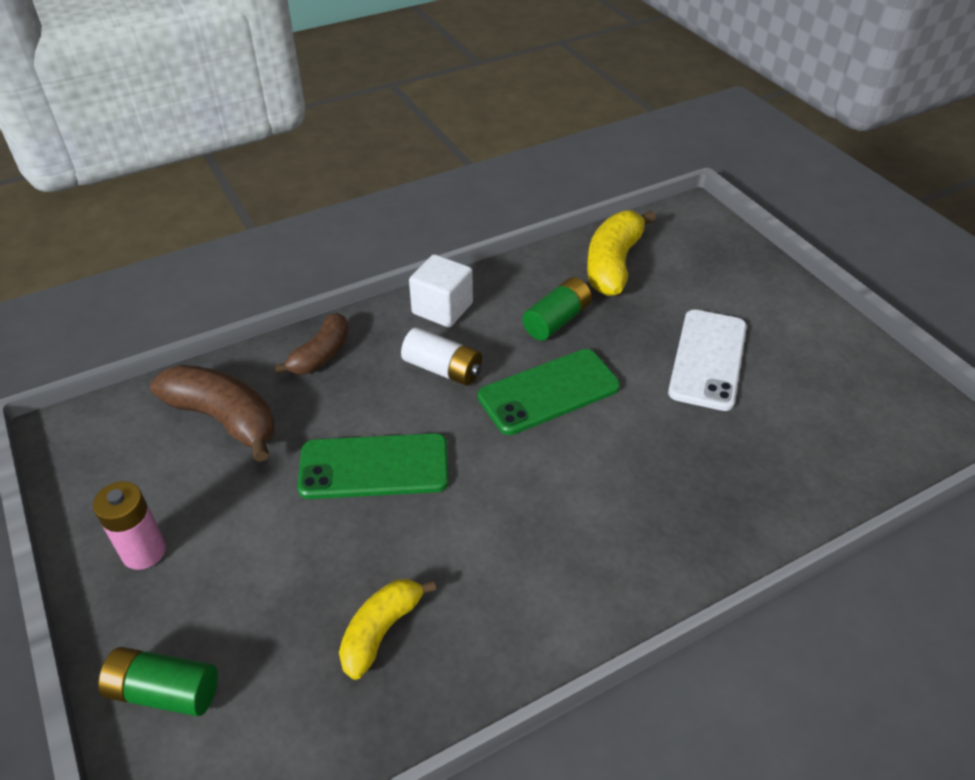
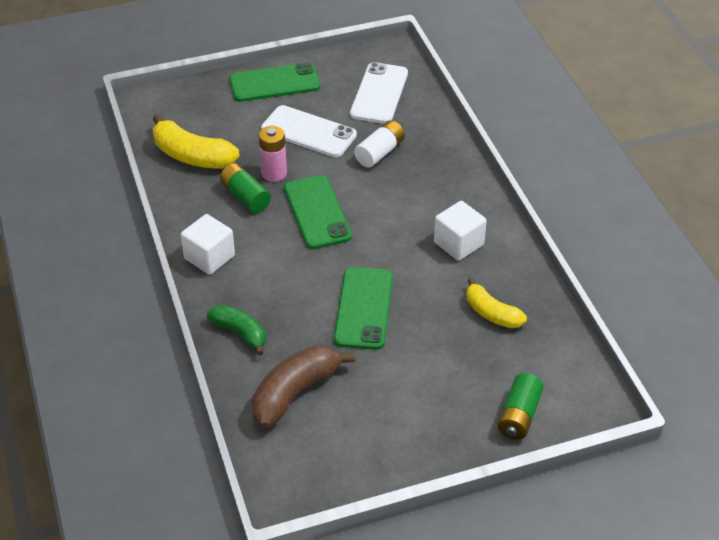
camera: 80 degrees left, 0 degrees up
(144, 551) = (412, 434): pink battery -> pink battery (274, 173)
(321, 355) = (240, 333): brown banana -> green banana
(442, 369) = (278, 264): white battery -> white battery (379, 153)
(529, 568) = (458, 243): none -> white cube
(791, 311) = (275, 83): none -> green phone
(836, 424) = (379, 93): none -> white phone

